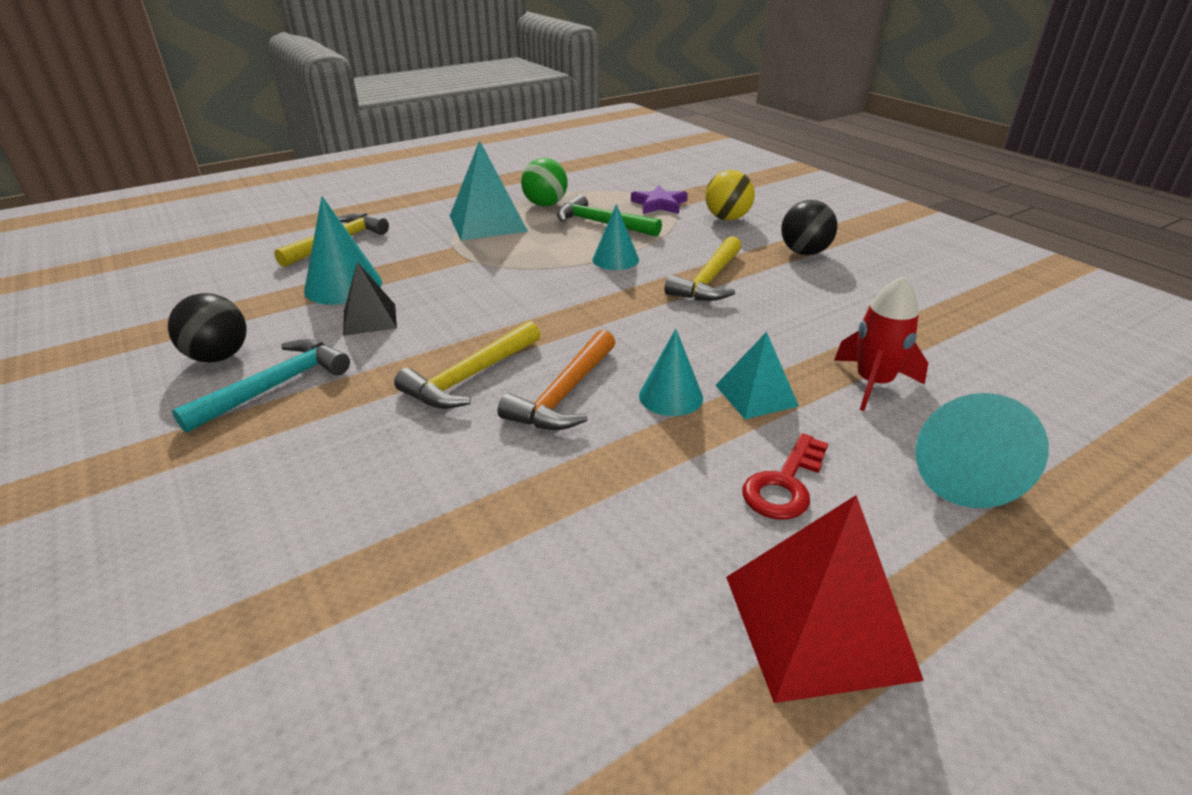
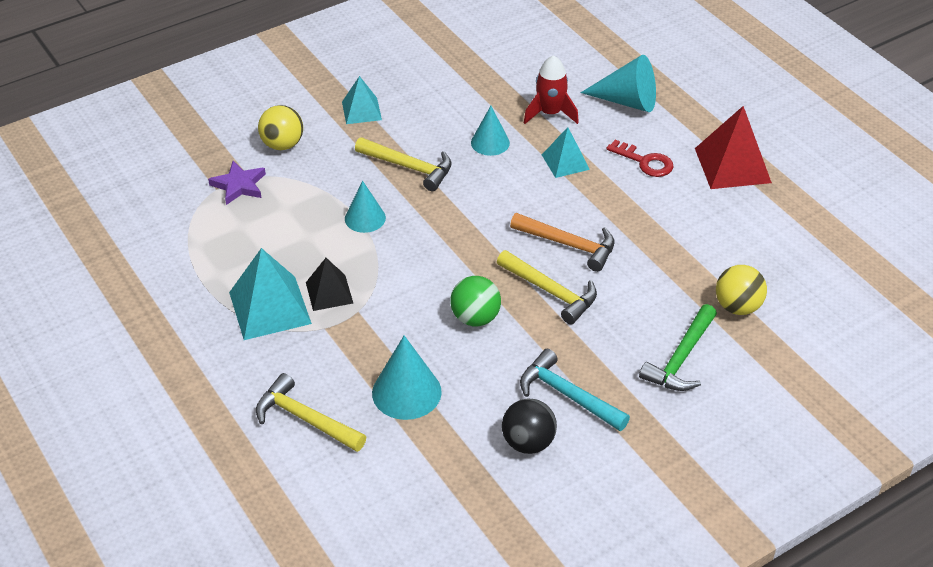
camera: 90 degrees left, 10 degrees up
(369, 319) = (468, 362): black pyramid -> black pyramid (329, 292)
(376, 589) = (737, 307): none -> yellow ball
(545, 204) = (225, 267): green ball -> green ball (475, 318)
(601, 223) = (283, 226): green hammer -> green hammer (681, 359)
(670, 396) = (568, 197): turquoise cone -> turquoise cone (490, 142)
(804, 252) = (361, 110): black ball -> turquoise pyramid

